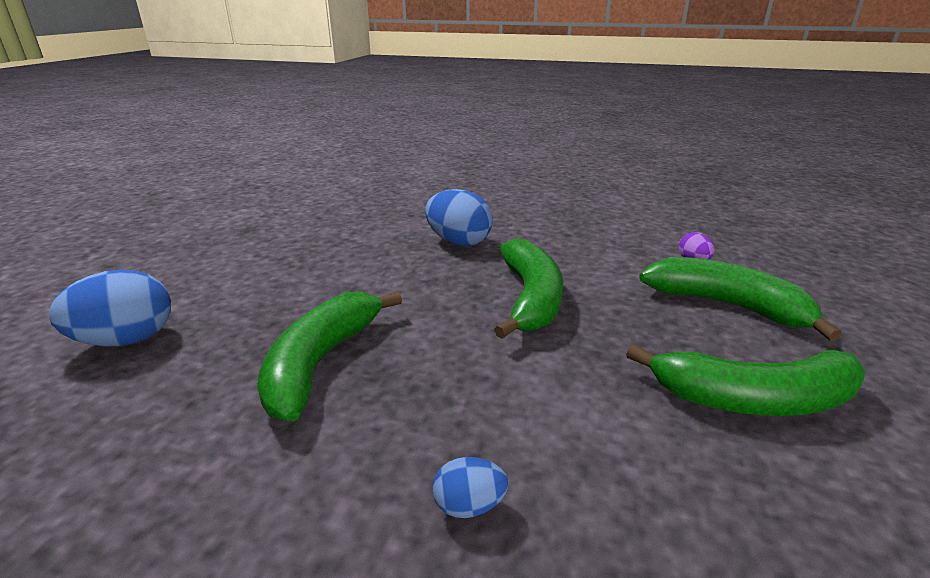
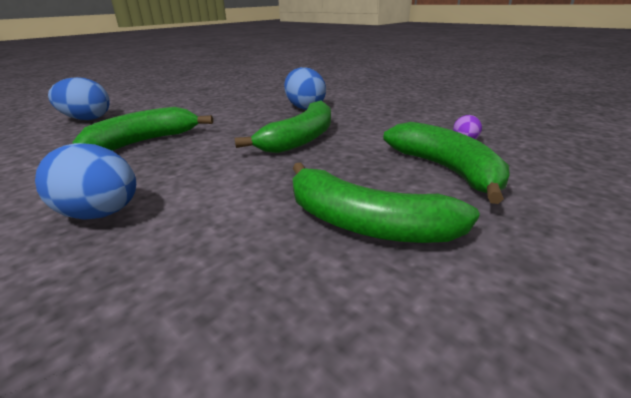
camera: 30 degrees right, 0 degrees up
(469, 505) = (101, 214): blue egg -> blue egg, size x1.95

